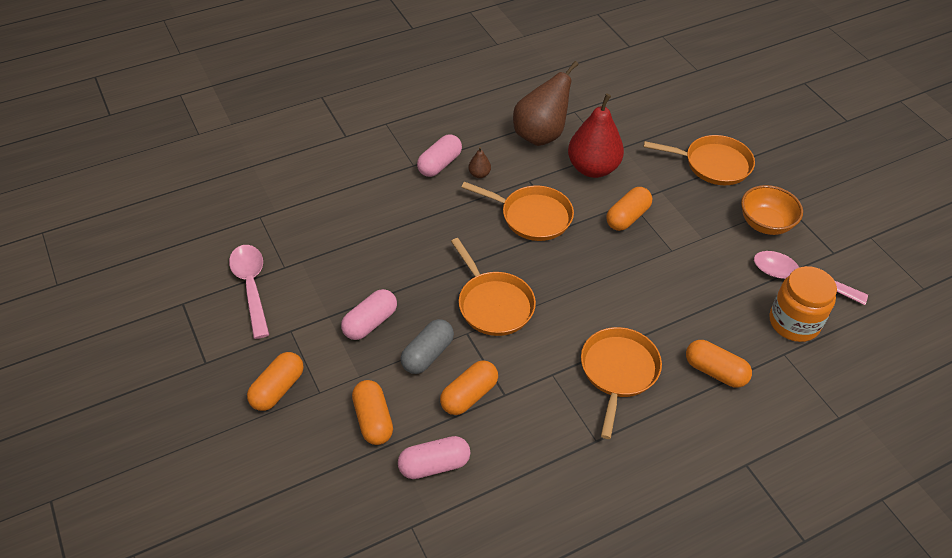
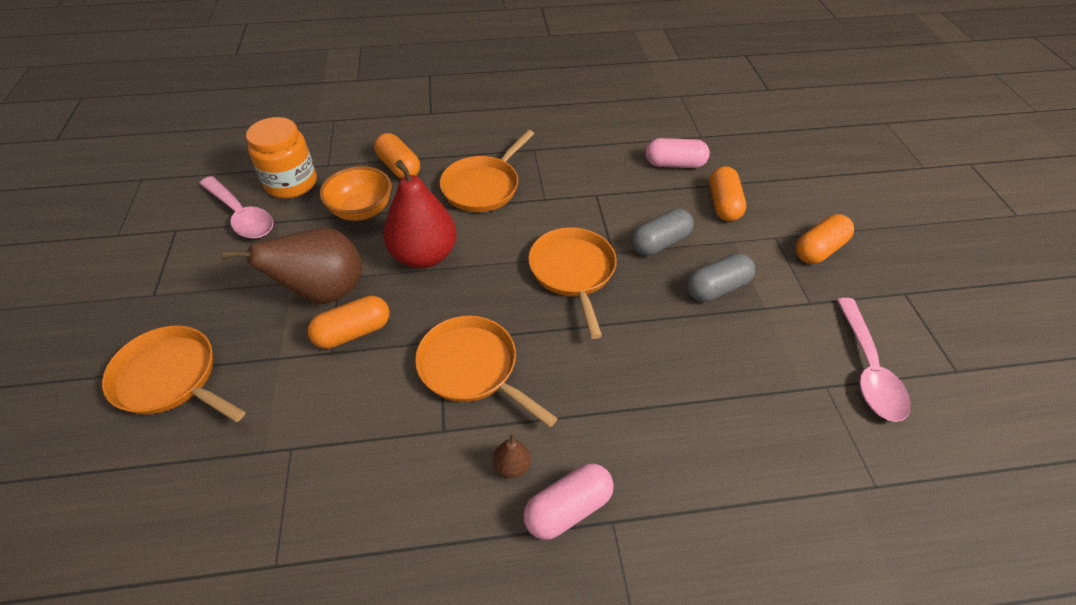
camera: 160 degrees left, 0 degrees up
(370, 323) = (717, 288): pink capsule -> grey capsule
(469, 395) = (629, 201): orange capsule -> none
(540, 135) = (370, 522): brown pear -> brown pear (324, 292)
(593, 168) = (338, 423): red pear -> red pear (424, 255)
(765, 224) = (205, 278): orange bowl -> orange bowl (362, 210)

